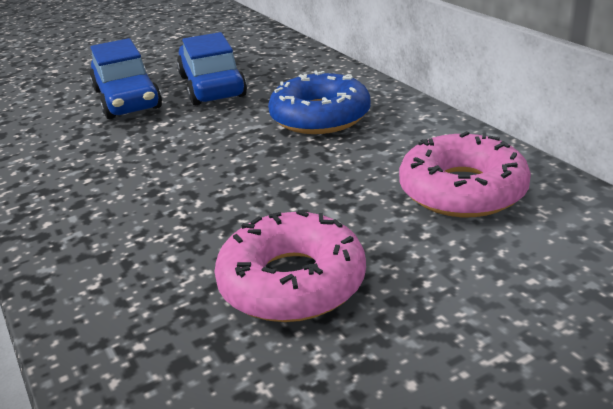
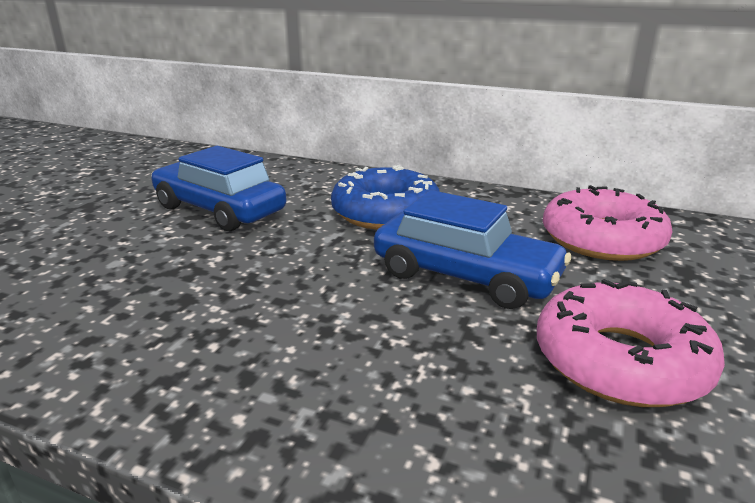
camera: 40 degrees left, 5 degrees down
(127, 99) = (123, 244): blue car -> blue car (465, 276)

